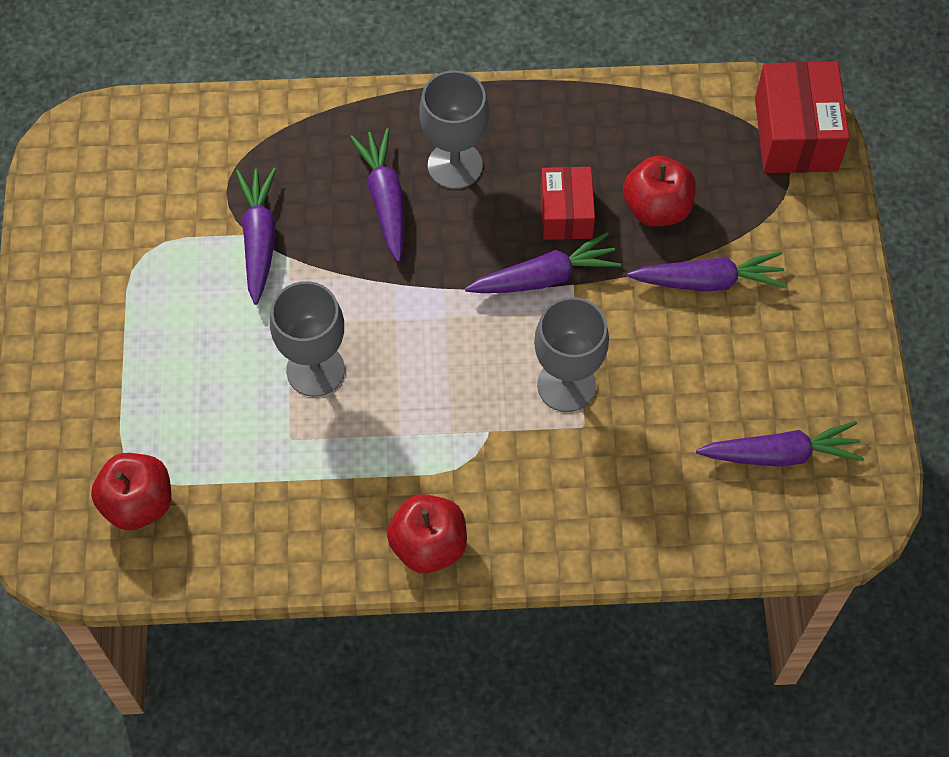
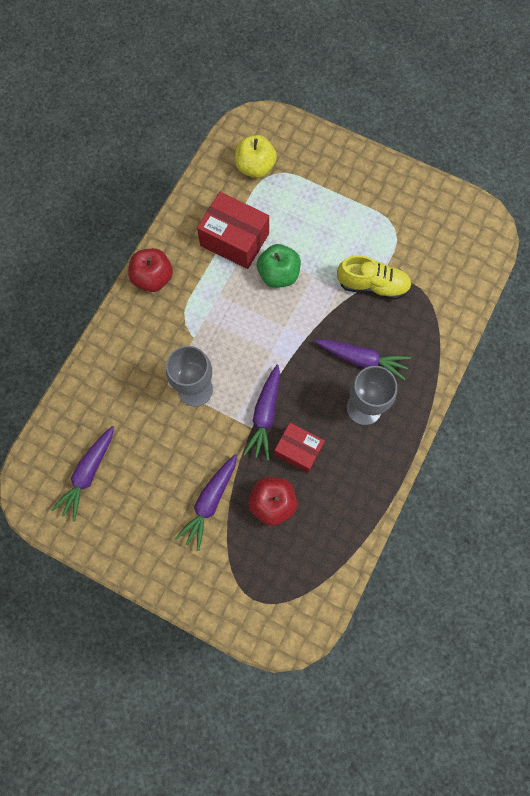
camera: 120 degrees right, 10 degrees up
(138, 503) = (255, 167): red apple -> yellow apple
(259, 239) = (372, 285): purple carrot -> yellow shoe
(315, 370) = (278, 274): grey goblet -> green apple
(795, 134) = (275, 621): red box -> red box (234, 239)

